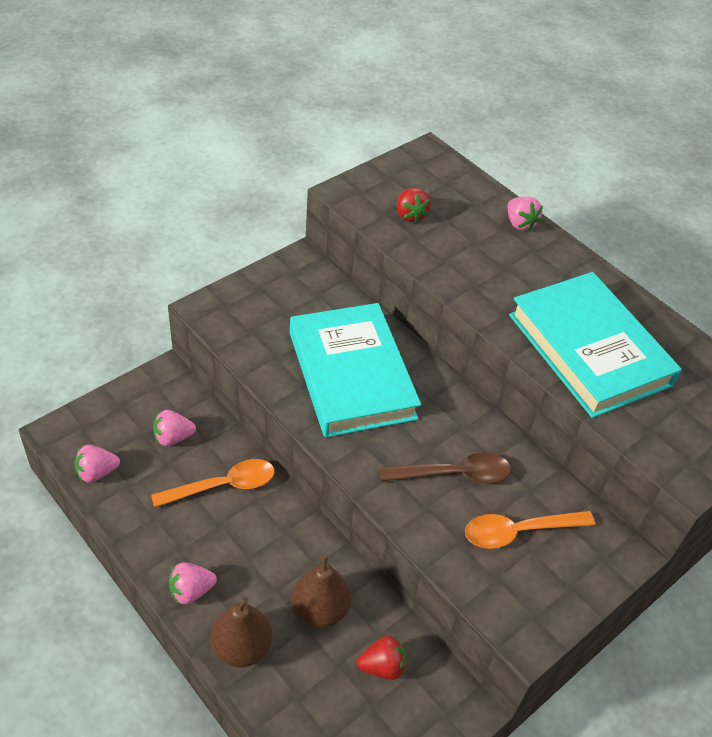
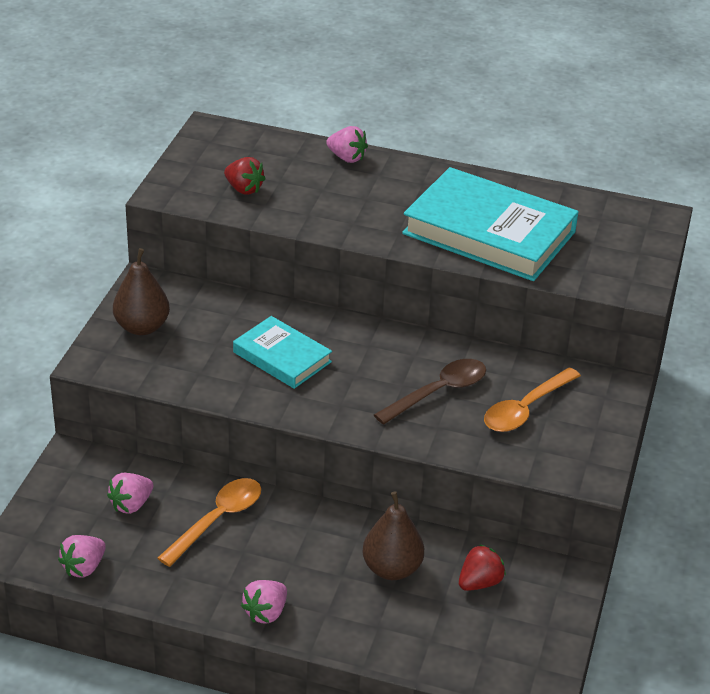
camera: 30 degrees left, 10 degrees down
(241, 647) = (350, 630): brown pear -> brown pear (142, 327)
(351, 375) = (282, 357): turquoise book -> turquoise book, size x0.55

